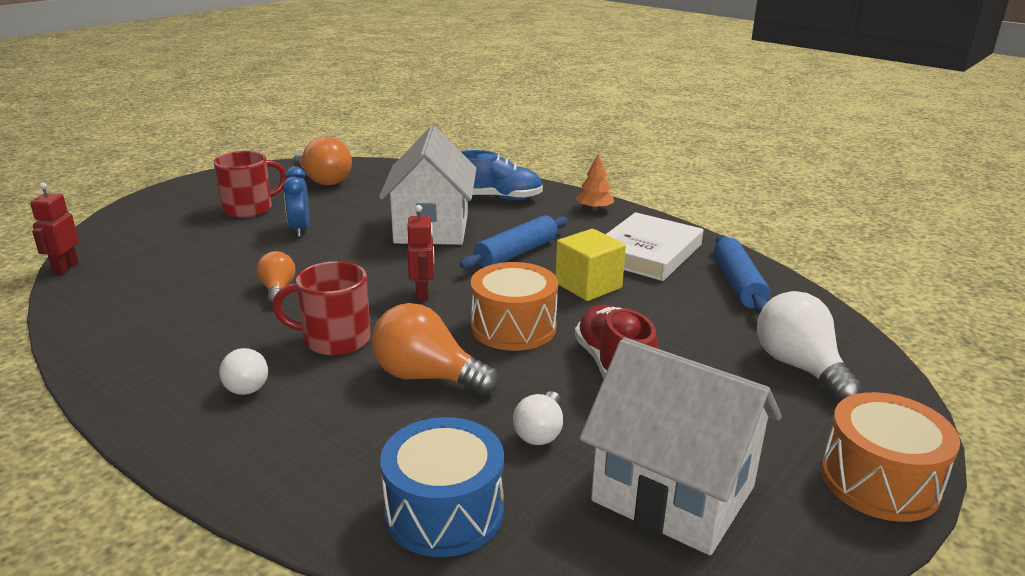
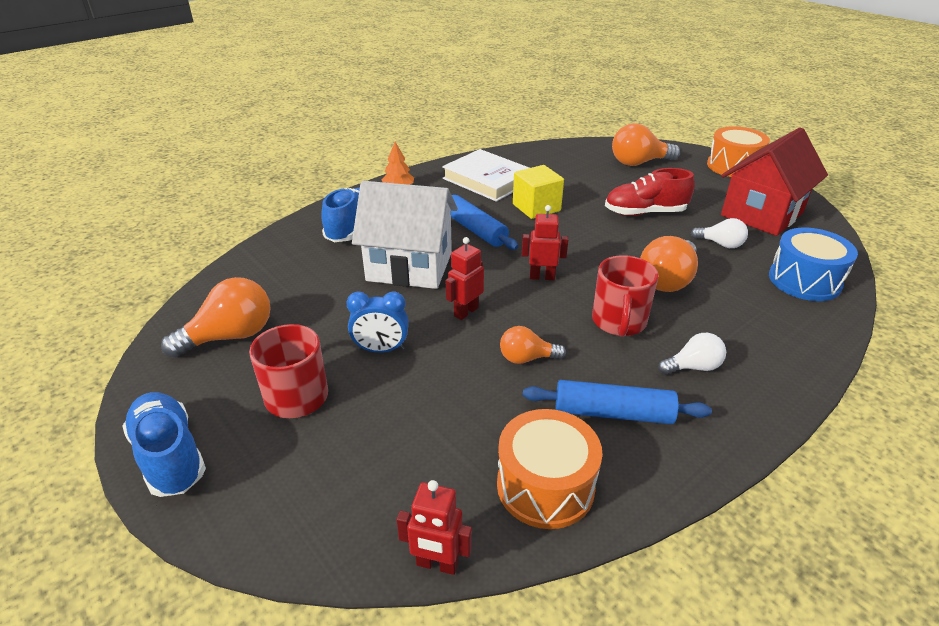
camera: 80 degrees left, 10 degrees up
(200, 185) = (170, 456): none -> blue shoe
(354, 259) = (465, 312): none -> red robot
(513, 327) = (597, 242): orange drum -> orange drum (545, 486)
(673, 494) = (762, 214): white house -> red house
(738, 284) = (540, 160): blue rolling pin -> blue rolling pin (612, 413)
(799, 367) = (639, 163): white light bulb -> orange light bulb

